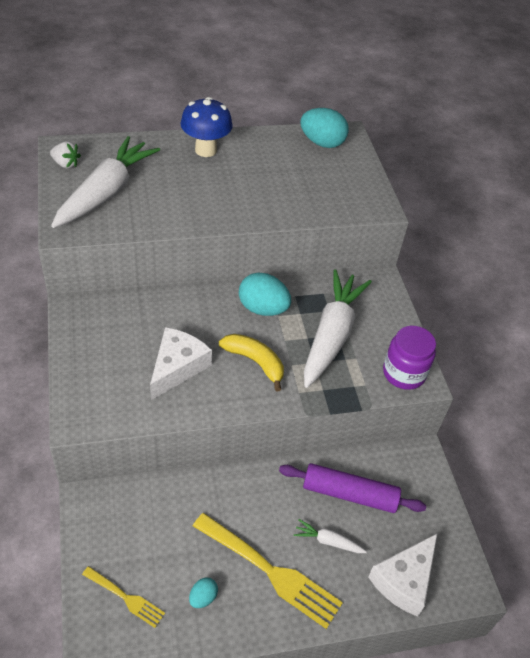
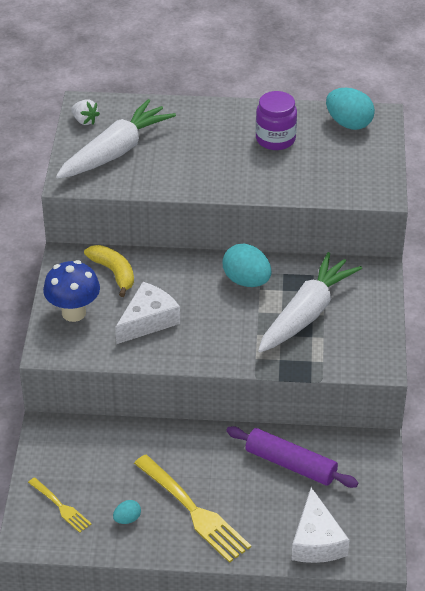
camera: 20 degrees right, 5 degrees down
(206, 150) = (225, 120): blue mushroom -> blue mushroom (73, 313)
(255, 362) = (222, 326): yellow banana -> yellow banana (114, 273)
(328, 541) = (255, 498): white carrot -> none
(404, 373) = (365, 357): purple jar -> purple jar (275, 139)
(404, 580) = (316, 541): white cheese -> white cheese turned 60 degrees counterclockwise

